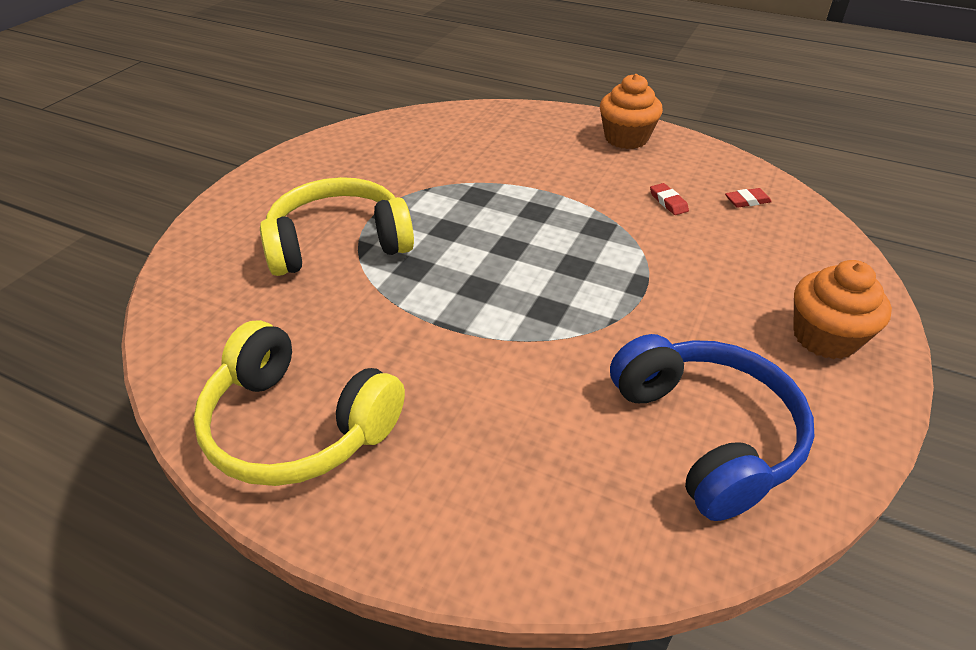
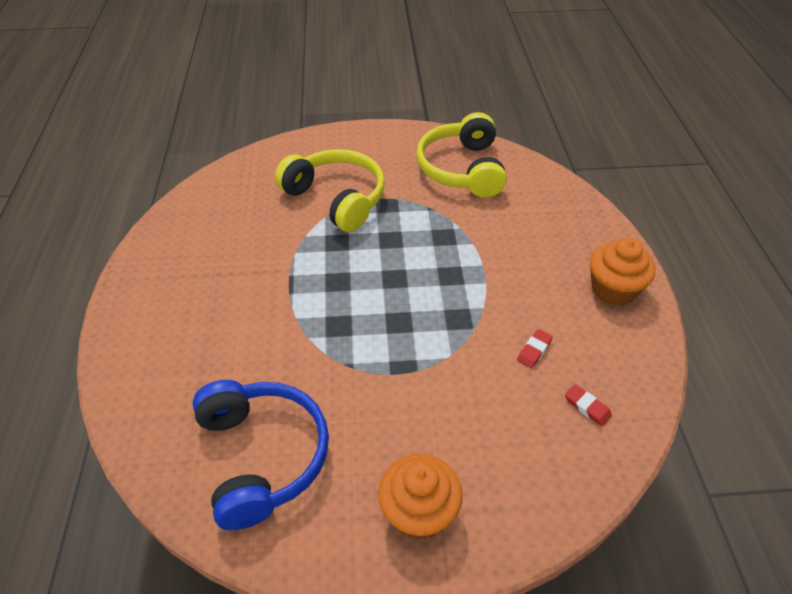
camera: 60 degrees right, 5 degrees up
(297, 426) = (174, 260): yellow headphones -> yellow headphones (462, 169)
(707, 434) = (262, 456): blue headphones -> blue headphones turned 60 degrees counterclockwise

